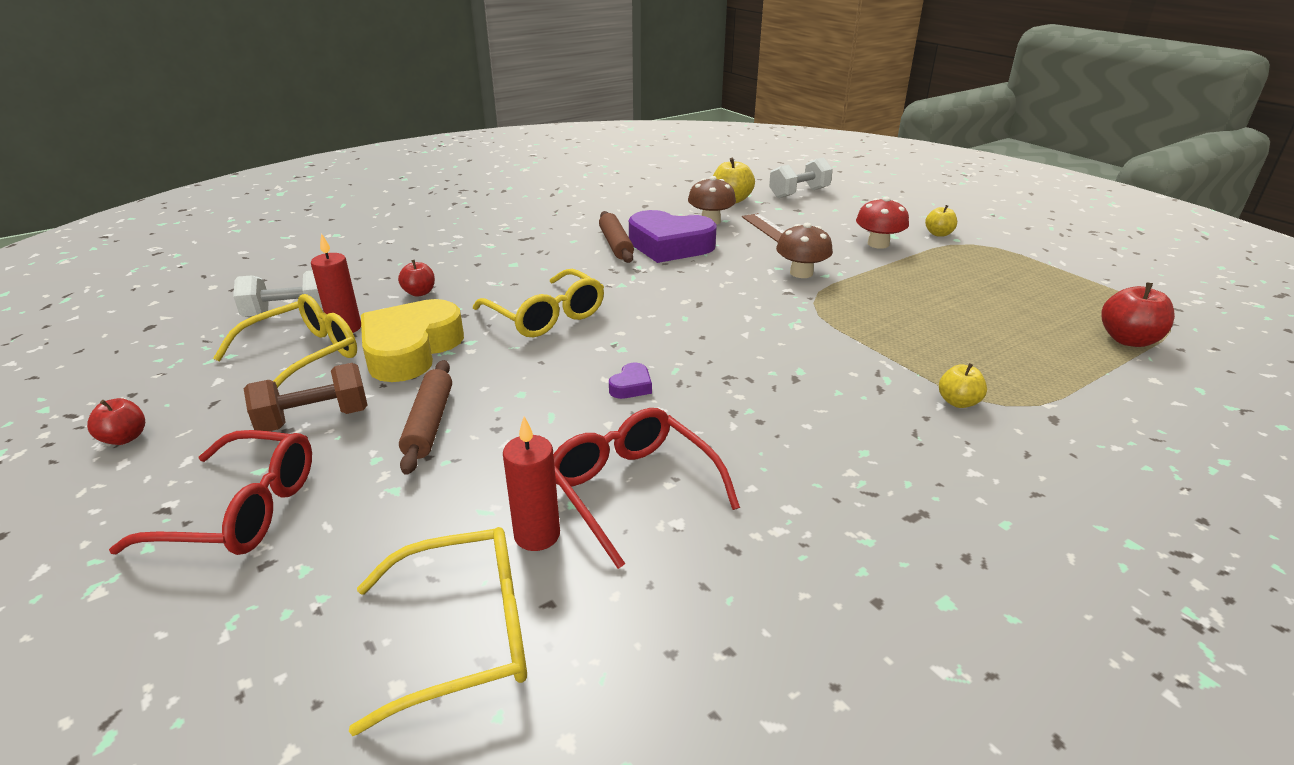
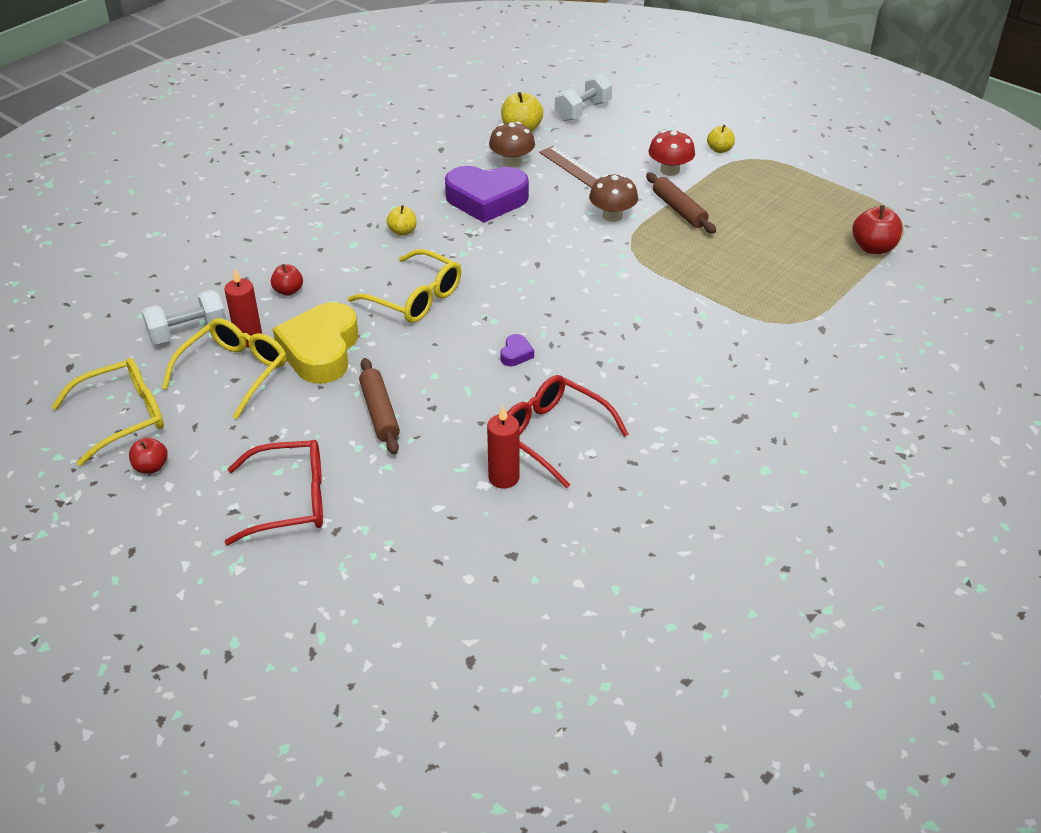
camera: 15 degrees left, 10 degrees up
(314, 419) = (288, 425): brown dumbbell -> none
(462, 634) = (490, 544): yellow glasses -> yellow glasses (122, 417)
(616, 244) = (436, 206): brown rolling pin -> brown rolling pin (679, 210)
(958, 402) = (756, 326): yellow apple -> yellow apple (402, 231)

